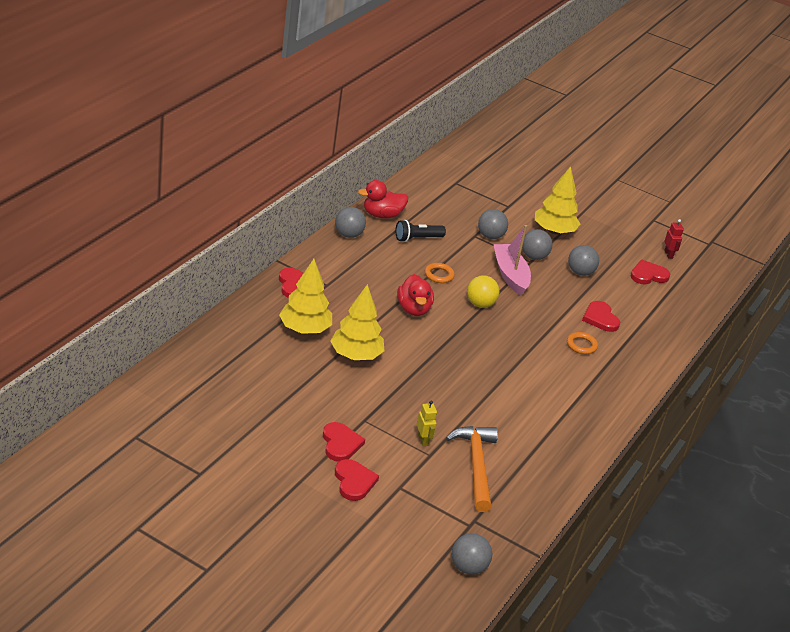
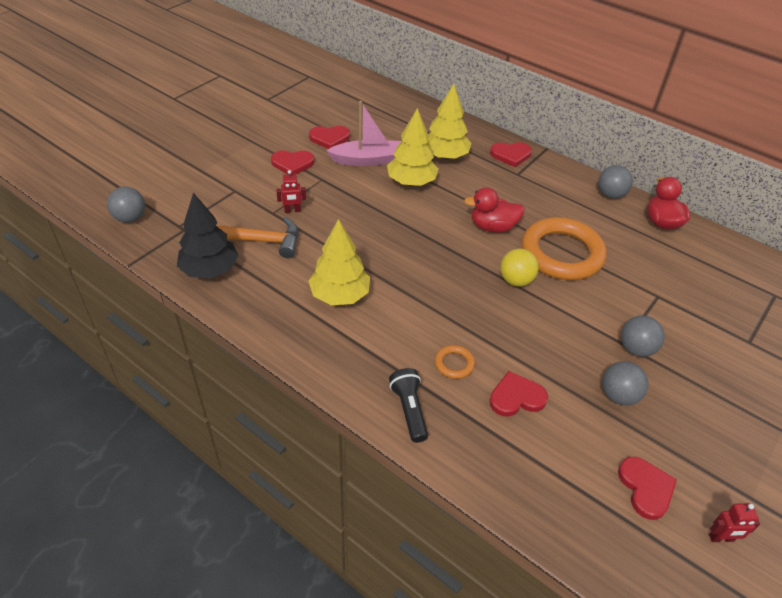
camera: 100 degrees right, 10 degrees up
(354, 481) = (246, 167): red heart -> red heart (329, 138)
(417, 238) = (627, 245): black flashlight -> black flashlight (409, 410)
(423, 440) = (292, 210): yellow robot -> red robot
(439, 275) = (561, 254): orange ring -> orange ring, size x2.44
(490, 236) = (664, 311): grey ball -> none
(510, 275) = (584, 317): pink boat -> pink boat (368, 160)
(526, 493) = (210, 270): none -> black tree
(554, 231) = (711, 383): yellow tree -> yellow tree (340, 295)

